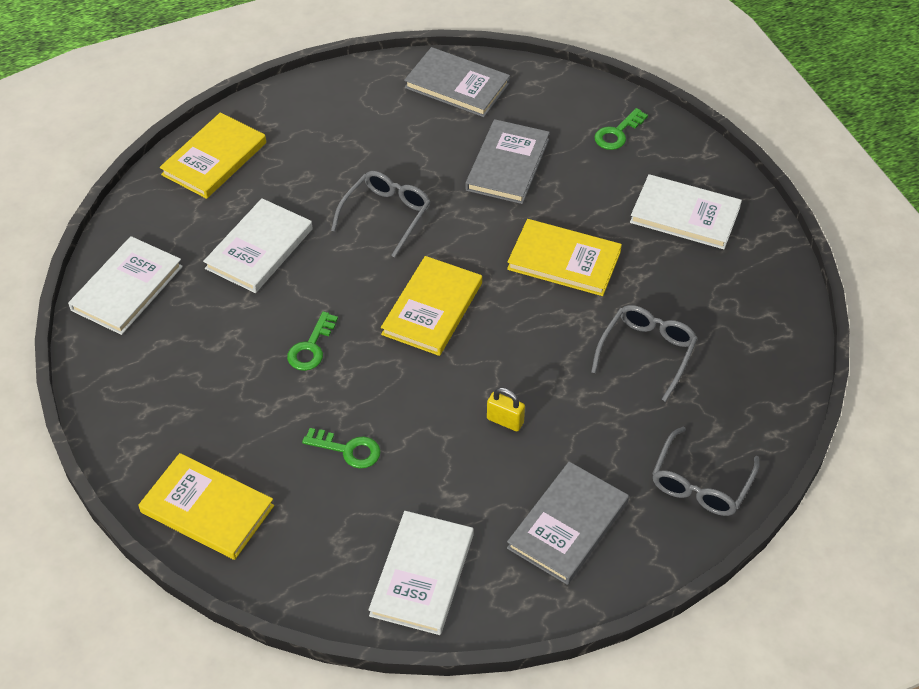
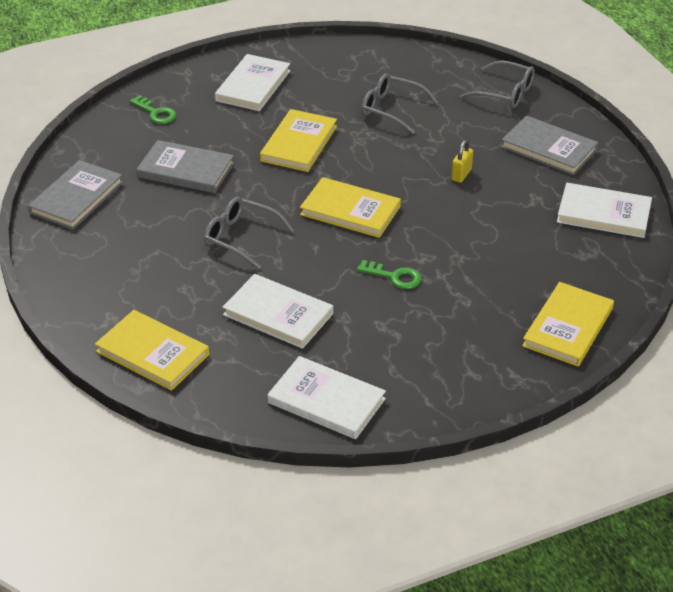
camera: 90 degrees left, 10 degrees down
(348, 450) = (498, 252): green key -> none

